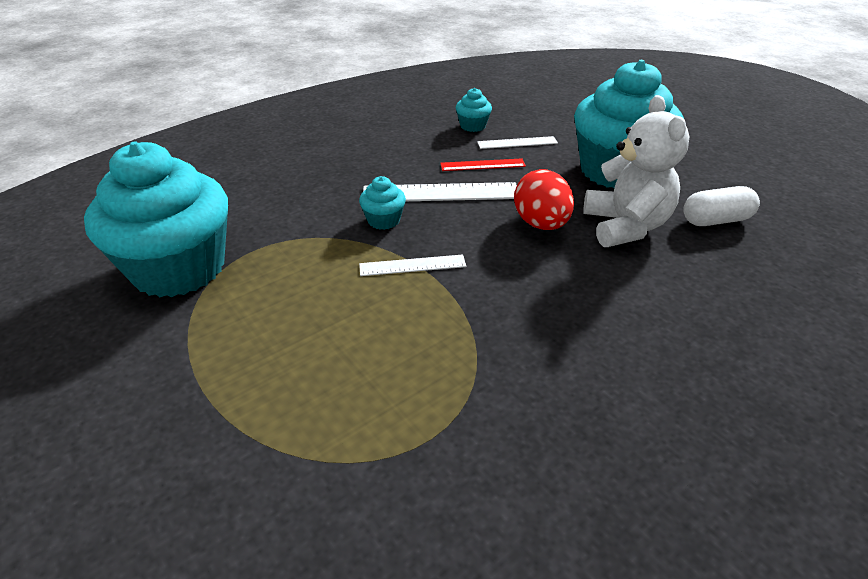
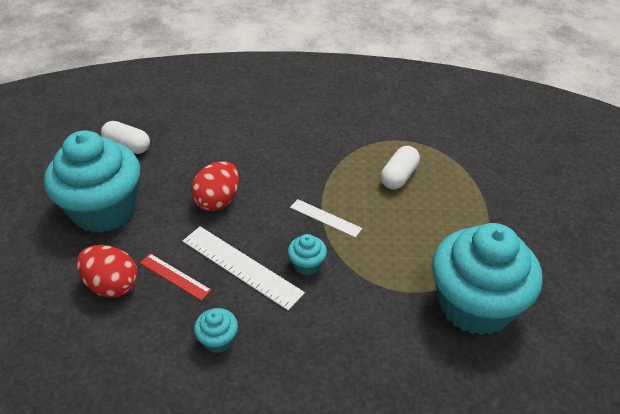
camera: 140 degrees left, 5 degrees up
(371, 367) = (399, 176): none -> white capsule
(472, 126) = (108, 336): turquoise cupcake -> turquoise cupcake (218, 340)
(517, 143) = (112, 285): white ruler -> red egg
(625, 226) = (177, 171): white teddy bear -> none

